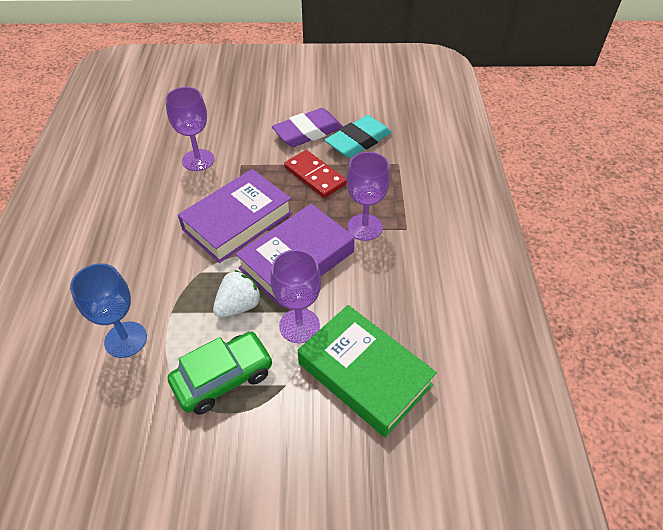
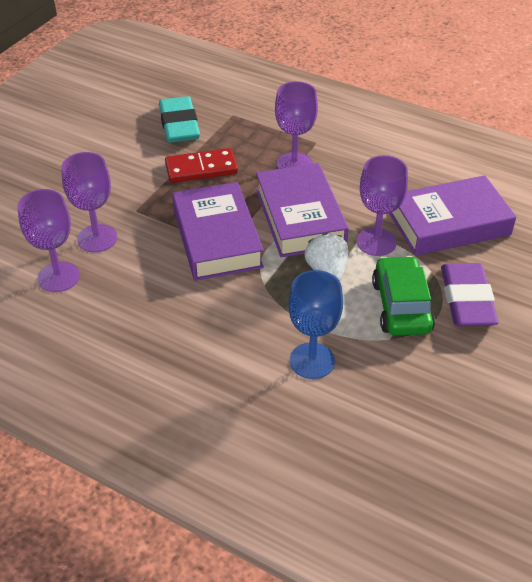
camera: 60 degrees left, 5 degrees down
(148, 161) = (58, 277): none -> purple goblet
(308, 132) = (133, 150): purple eraser -> purple eraser (467, 300)
(364, 374) = (449, 223): green book -> purple book

